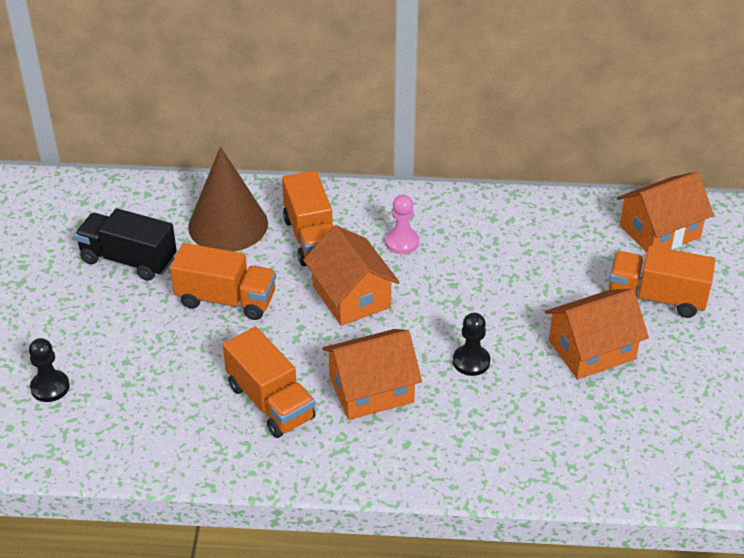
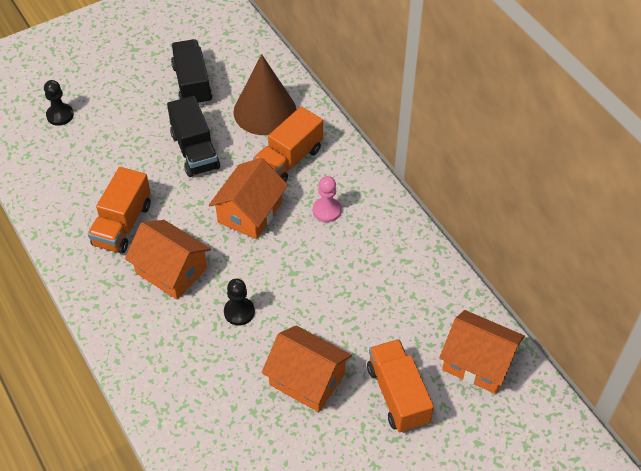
camera: 55 degrees right, 10 degrees up
(226, 300) = (195, 151): orange truck -> black truck

